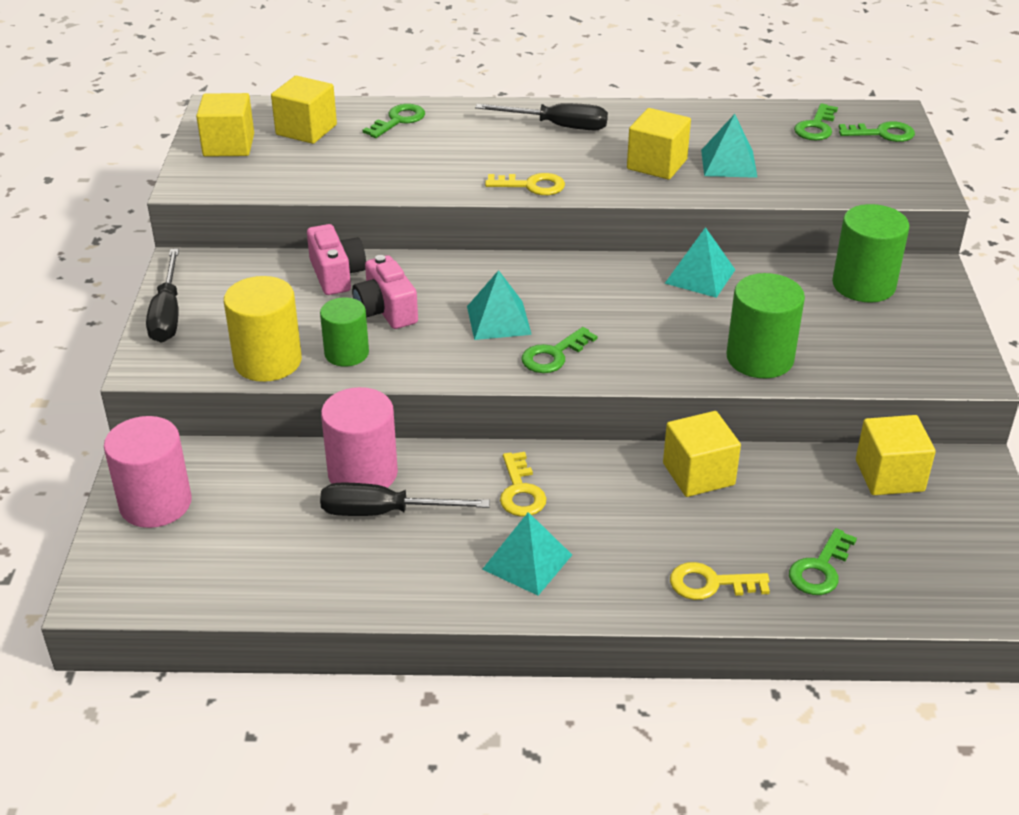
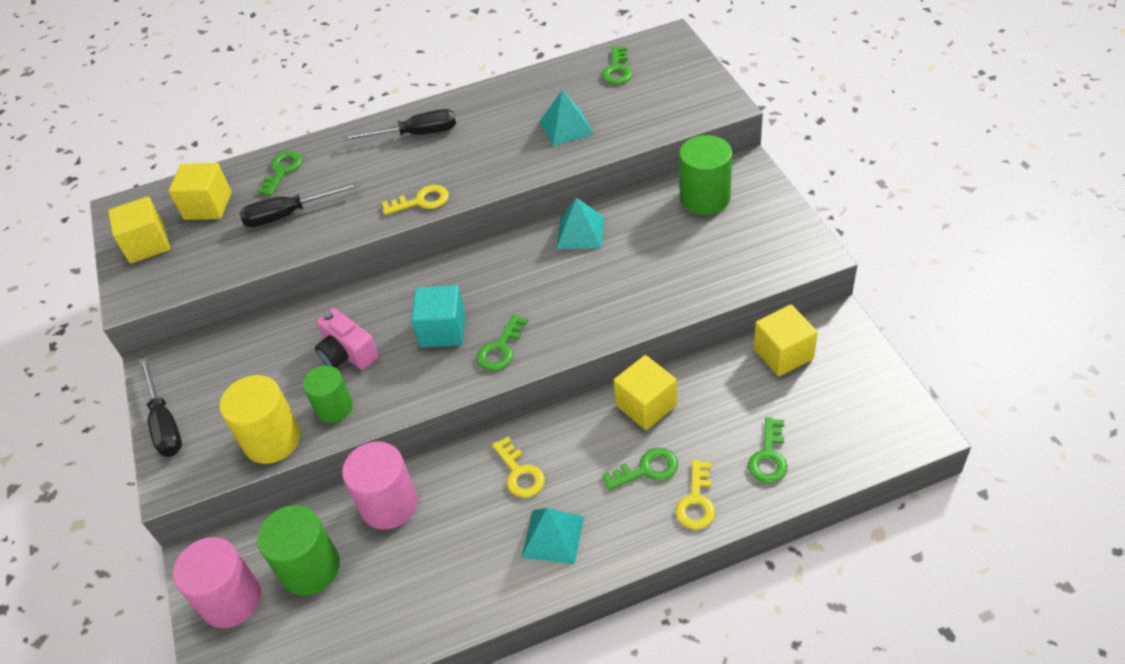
camera: 15 degrees left, 10 degrees up
(336, 274) = (291, 332): pink camera -> none
(384, 512) = (422, 534): black screwdriver -> black screwdriver (289, 214)
(499, 320) = (443, 330): turquoise pyramid -> turquoise cube
(657, 164) = (511, 146): yellow cube -> none
(710, 584) = (696, 501): yellow key -> yellow key turned 60 degrees counterclockwise
(760, 358) = (658, 294): green cylinder -> green cylinder (310, 568)
(882, 133) = (669, 60): green key -> green key (647, 469)

